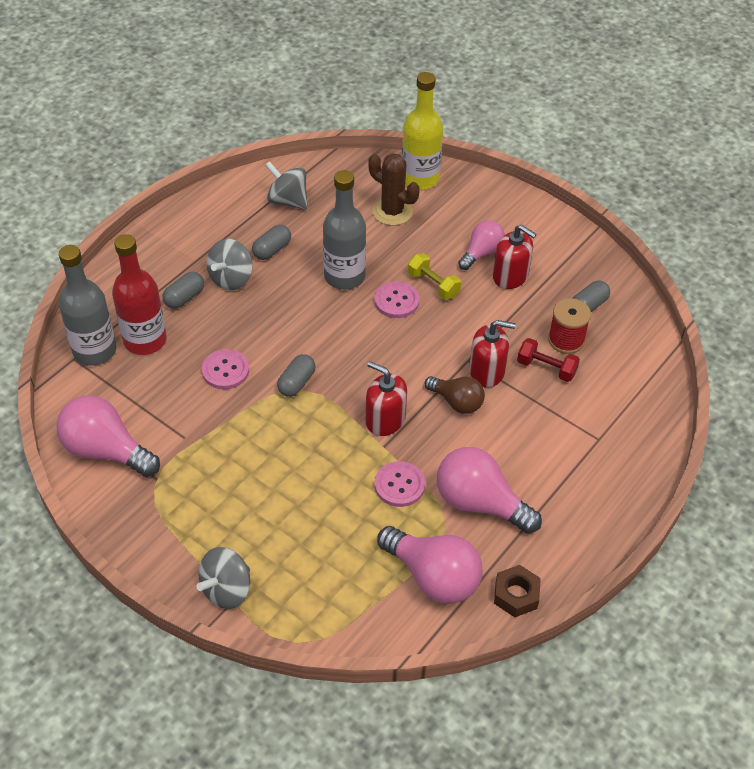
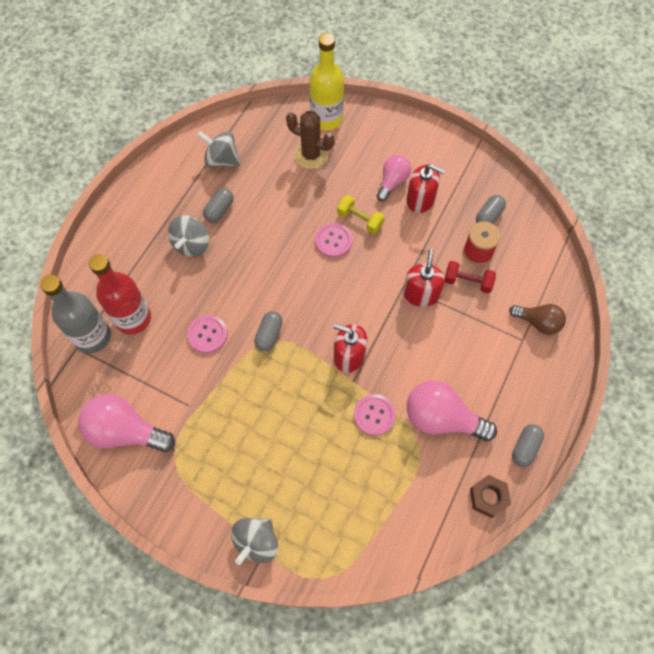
camera: 10 degrees left, 15 degrees up
(184, 297) = (156, 270): grey capsule -> grey capsule (525, 448)
(344, 276) = (285, 225): grey bottle -> none
(433, 576) = (419, 494): pink light bulb -> none
(457, 402) = (403, 328): brown light bulb -> brown light bulb (538, 322)
(487, 371) = (421, 294): red soap dispenser -> red soap dispenser turned 75 degrees counterclockwise

